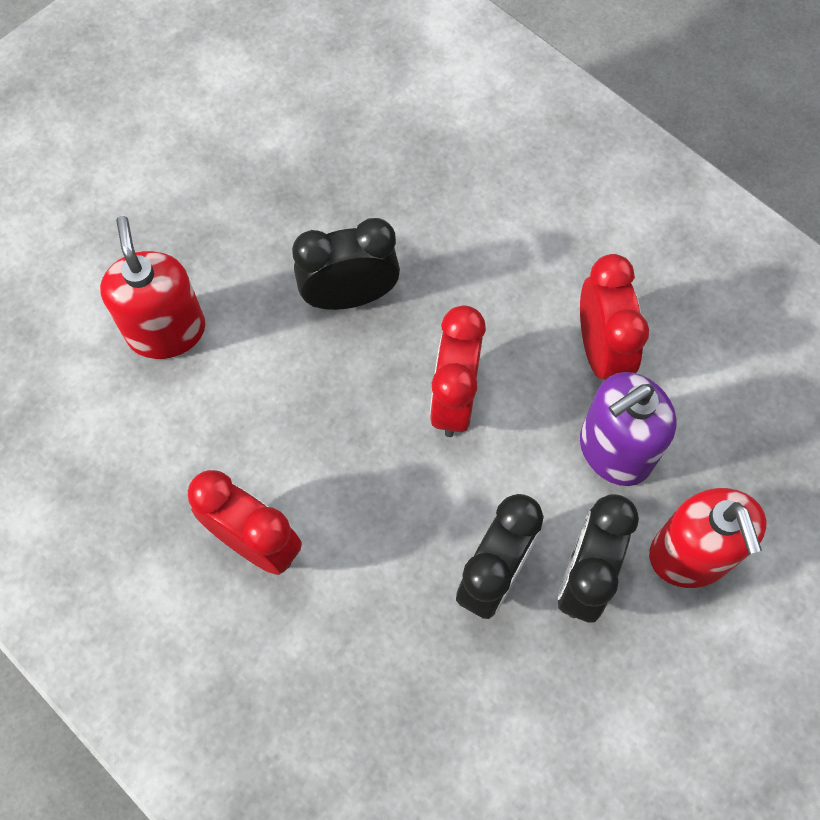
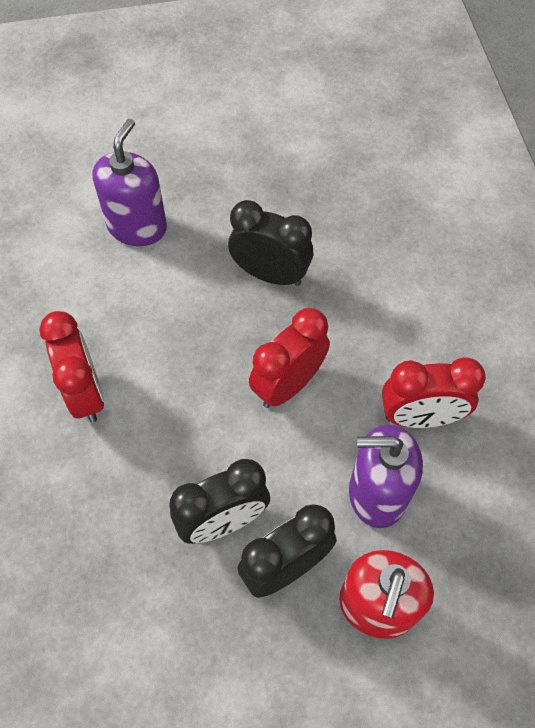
camera: 35 degrees right, 5 degrees down
(166, 331) = (137, 226): red soap dispenser -> purple soap dispenser
(600, 351) = (420, 417): red clock -> red clock turned 60 degrees clockwise

